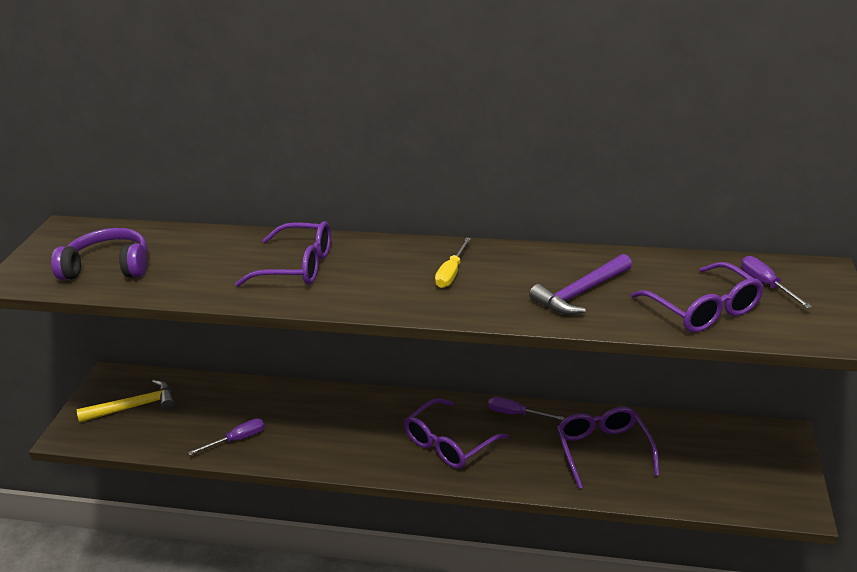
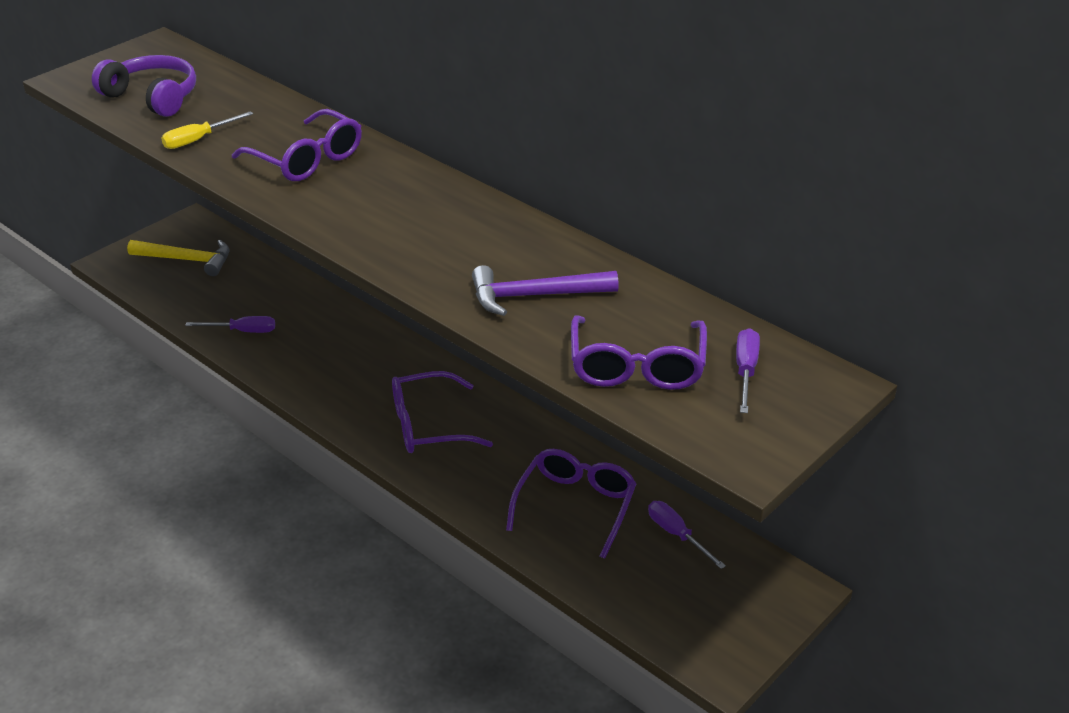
camera: 30 degrees right, 5 degrees up
(451, 273) = (437, 223): yellow screwdriver -> yellow screwdriver (198, 139)
(516, 414) = (526, 427): purple screwdriver -> purple screwdriver (677, 535)

